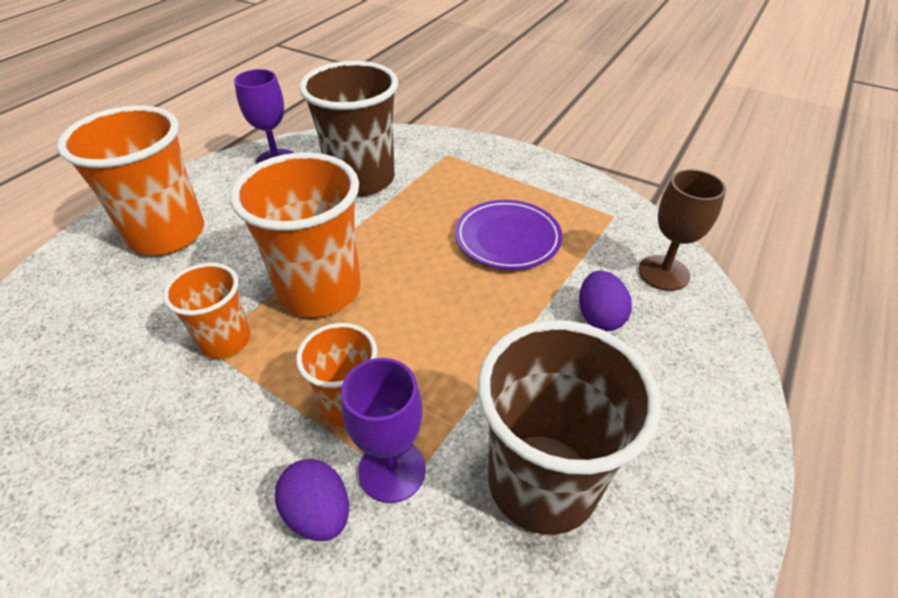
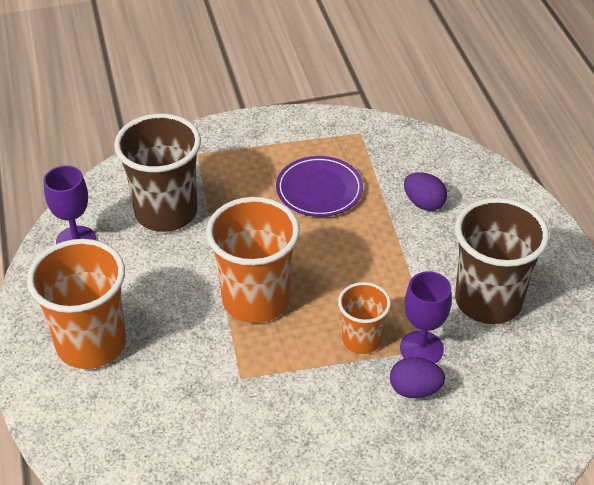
camera: 45 degrees left, 0 degrees up
(225, 340) = (246, 366): orange cup -> none
(663, 273) = (427, 154): brown goblet -> none

